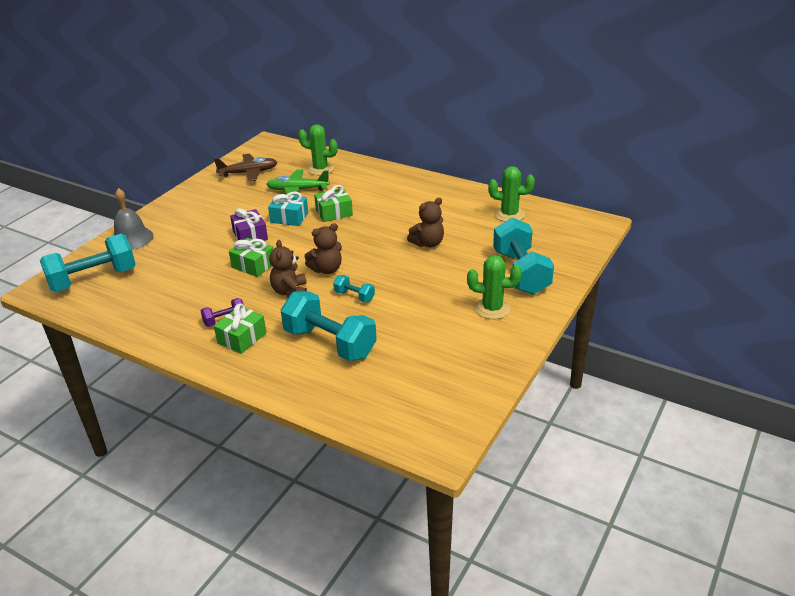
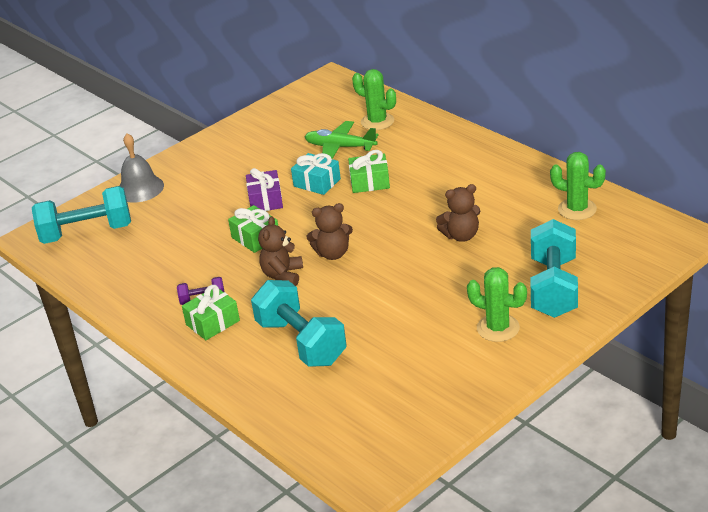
camera: 20 degrees right, 0 degrees up
(248, 173) = (293, 118): brown plane -> none
(354, 296) = (350, 291): turquoise dumbbell -> none

